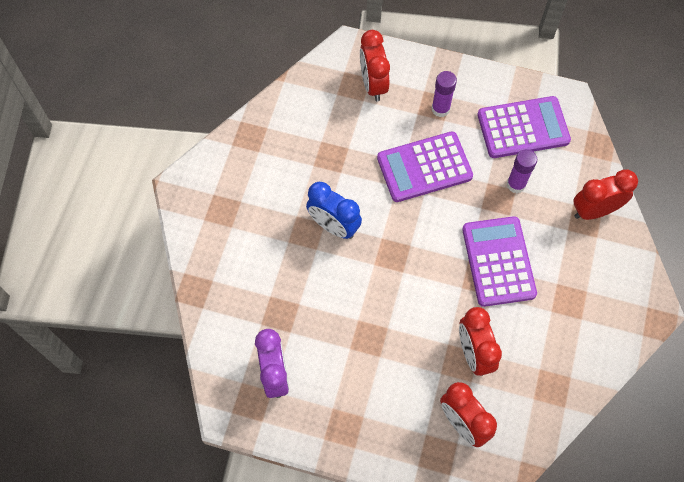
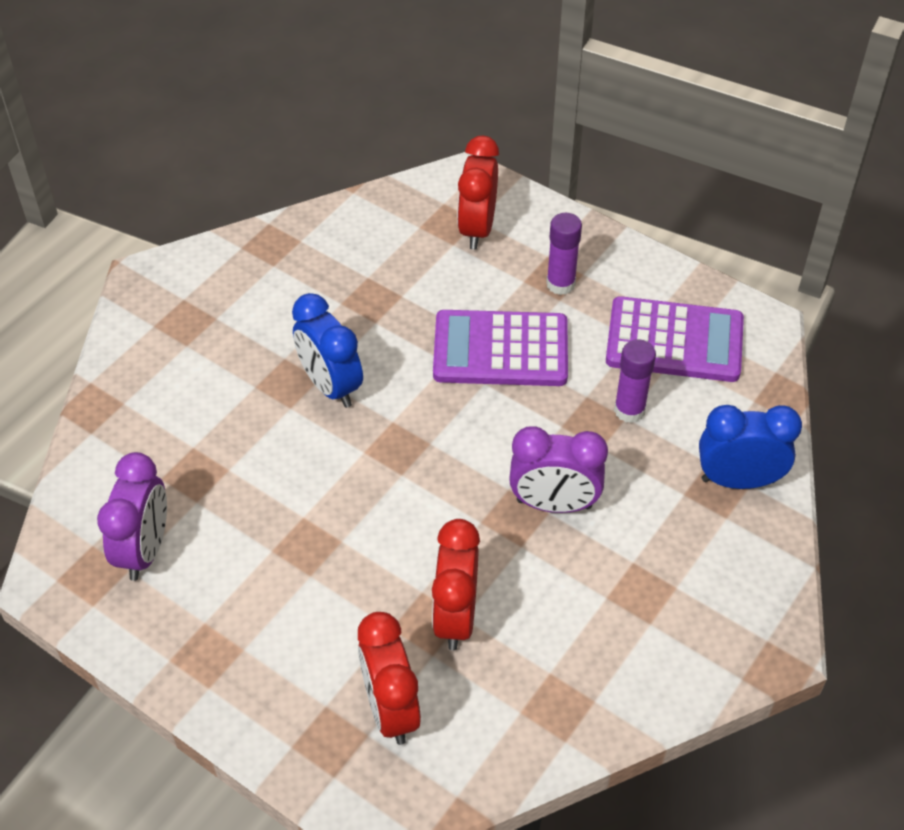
camera: 20 degrees right, 15 degrees down
(498, 261) = (554, 504): purple calculator -> purple clock
(594, 210) = (738, 480): red clock -> blue clock

